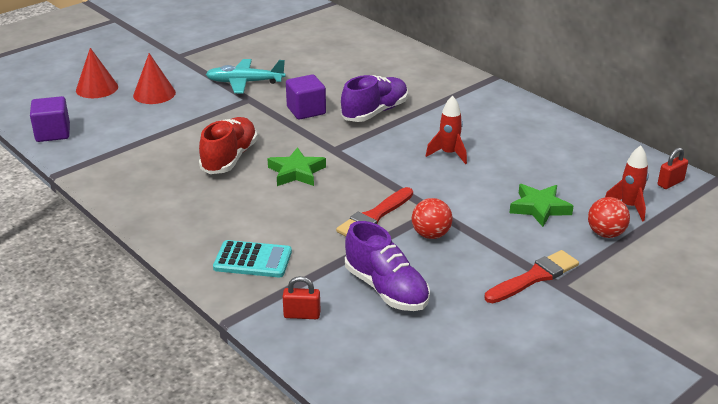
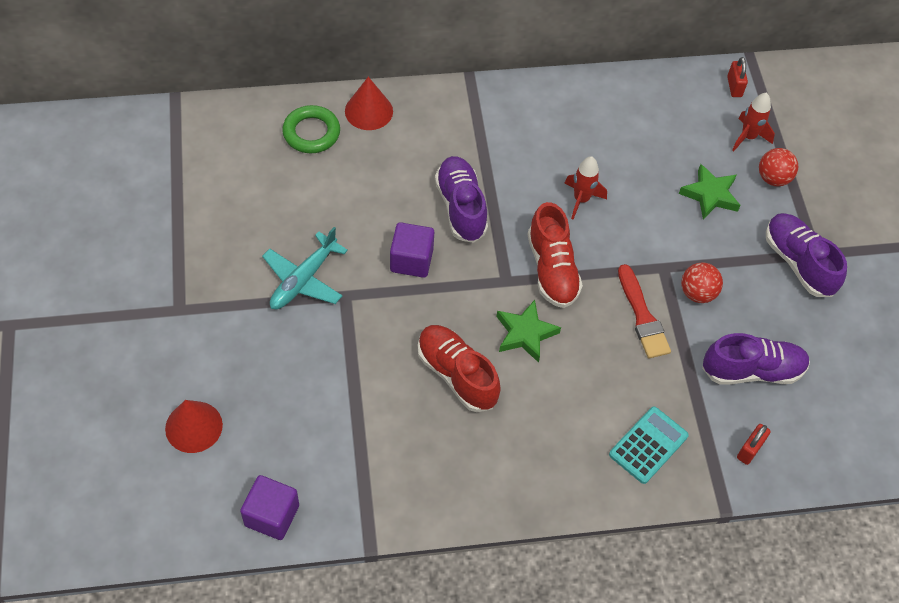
camera: 60 degrees left, 25 degrees up
(154, 94) = (258, 376): red cone -> red cone (369, 111)
(363, 46) = (311, 133): none -> green ring
(368, 163) = (552, 269): none -> red shoe
(534, 277) = (798, 263): red brush -> purple shoe

